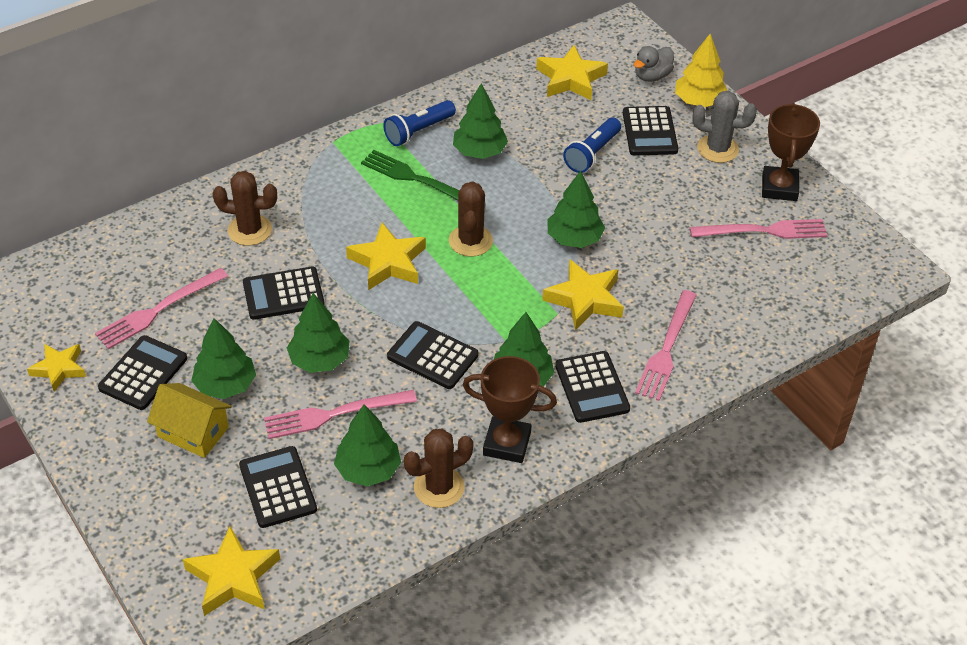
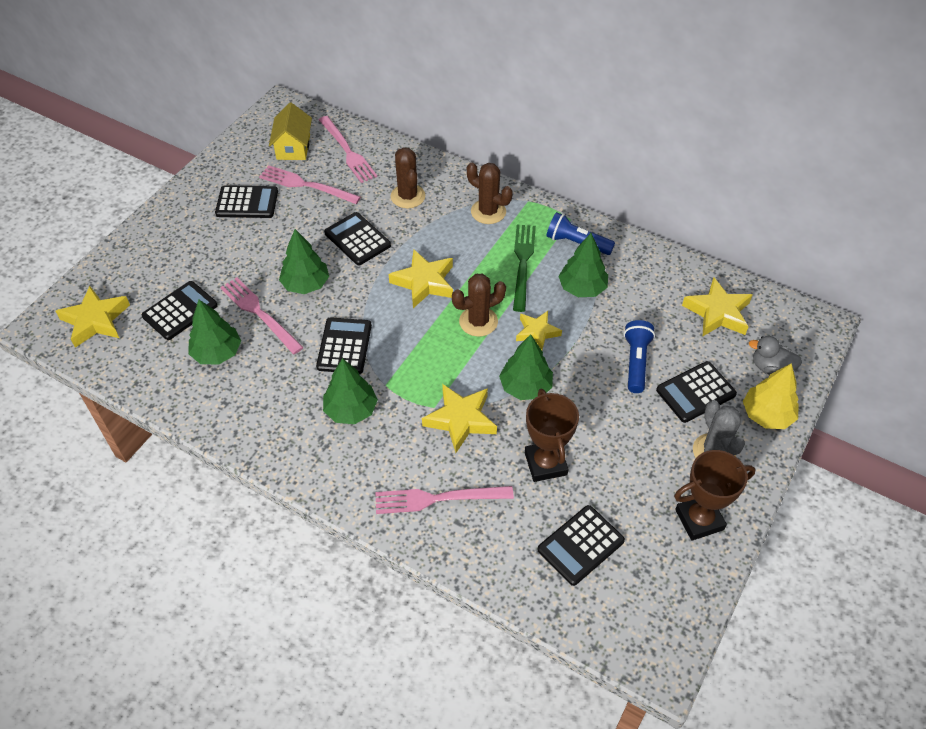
camera: 65 degrees right, 5 degrees up
(59, 369) = (231, 164): yellow star -> yellow star (537, 332)
(193, 432) = (209, 248): yellow house -> yellow house (293, 147)
(225, 385) = (257, 246): green tree -> none
(439, 487) = (218, 400): brown cactus -> brown cactus (488, 212)
(507, 443) = (280, 426): brown trophy -> brown trophy (545, 464)
(592, 154) = (636, 362): blue flashlight -> blue flashlight turned 90 degrees clockwise
(592, 387) = (366, 460): black calculator -> black calculator (580, 545)
(763, 231) = (631, 526): pink fork -> pink fork (347, 151)

